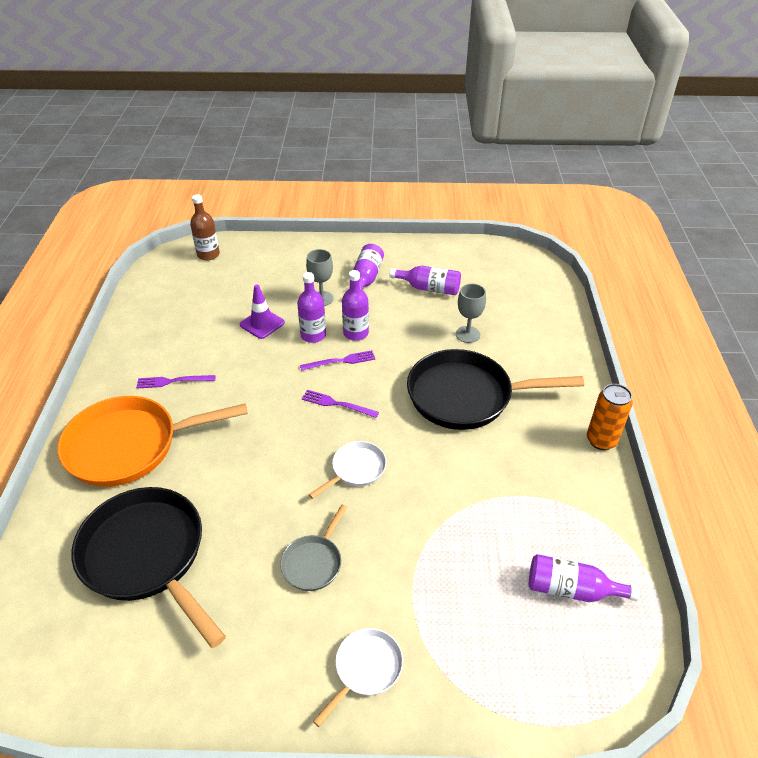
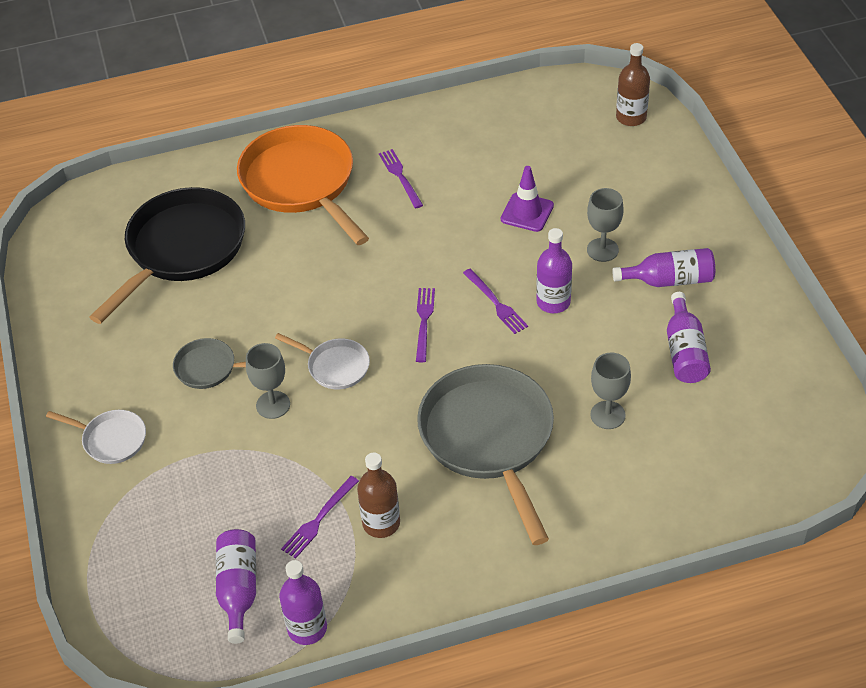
camera: 75 degrees right, 5 degrees up
(313, 335) = (529, 264): purple bottle -> purple bottle (307, 628)
(379, 522) = (273, 405): none -> grey goblet
(466, 396) = (489, 439): black pan -> grey pan
(512, 515) = (319, 519): none -> purple fork
(526, 476) = (381, 523): none -> brown bottle
(601, 440) = (469, 593): orange can -> none

